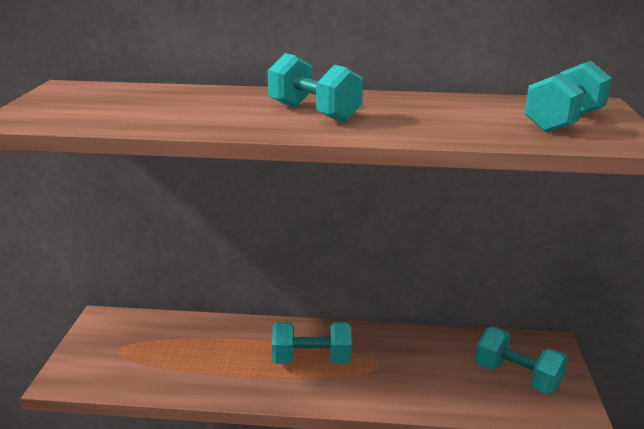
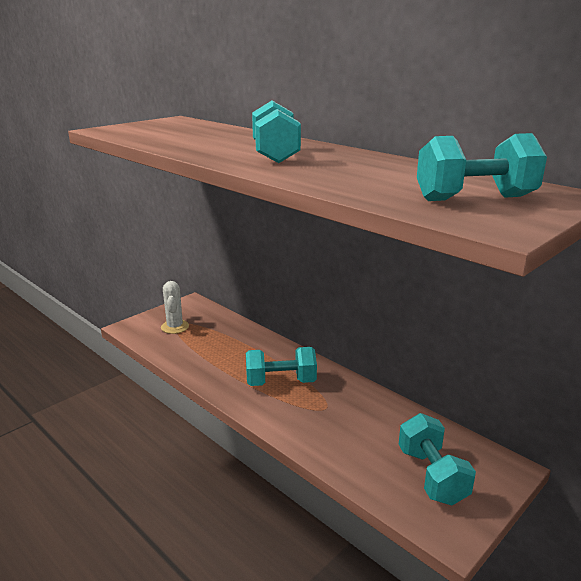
camera: 40 degrees right, 0 degrees up
(121, 355) = (175, 327): none -> white cactus
(311, 360) = (280, 382): turquoise dumbbell -> turquoise dumbbell turned 45 degrees counterclockwise

